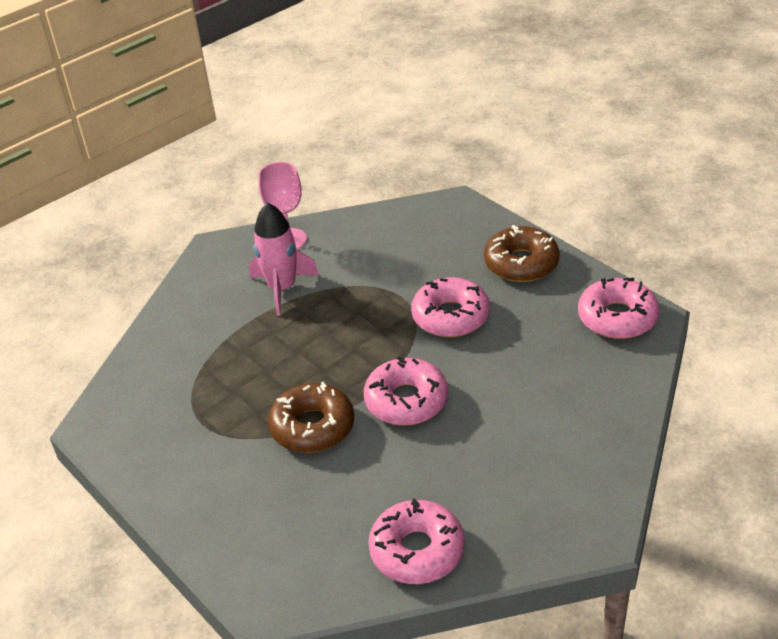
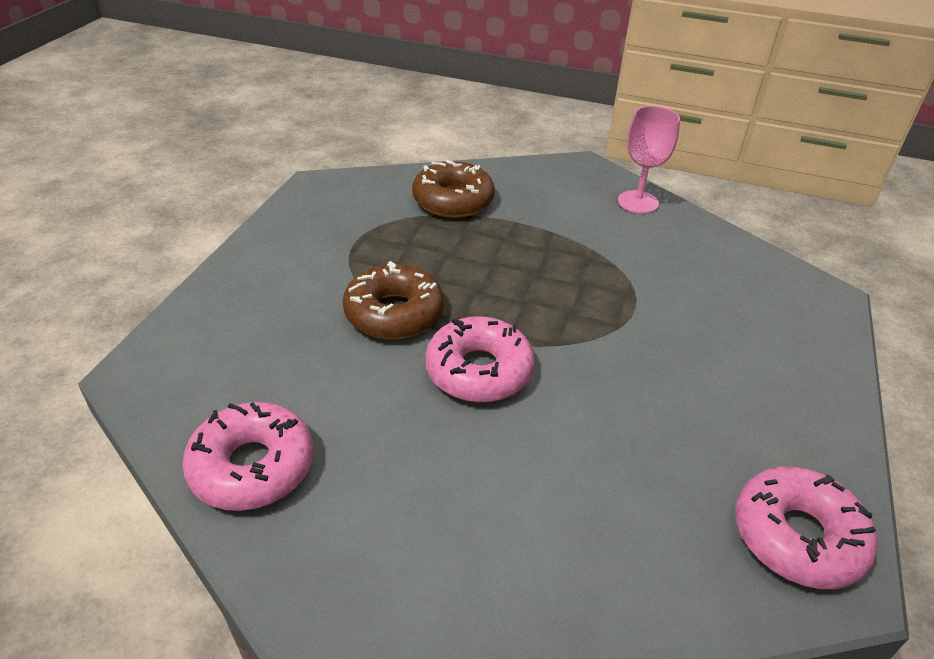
camera: 55 degrees right, 0 degrees up
(282, 289) = (568, 223): pink rocket -> none
(451, 316) = (640, 359): pink donut -> none
(521, 263) = (792, 390): brown donut -> brown donut (453, 200)

